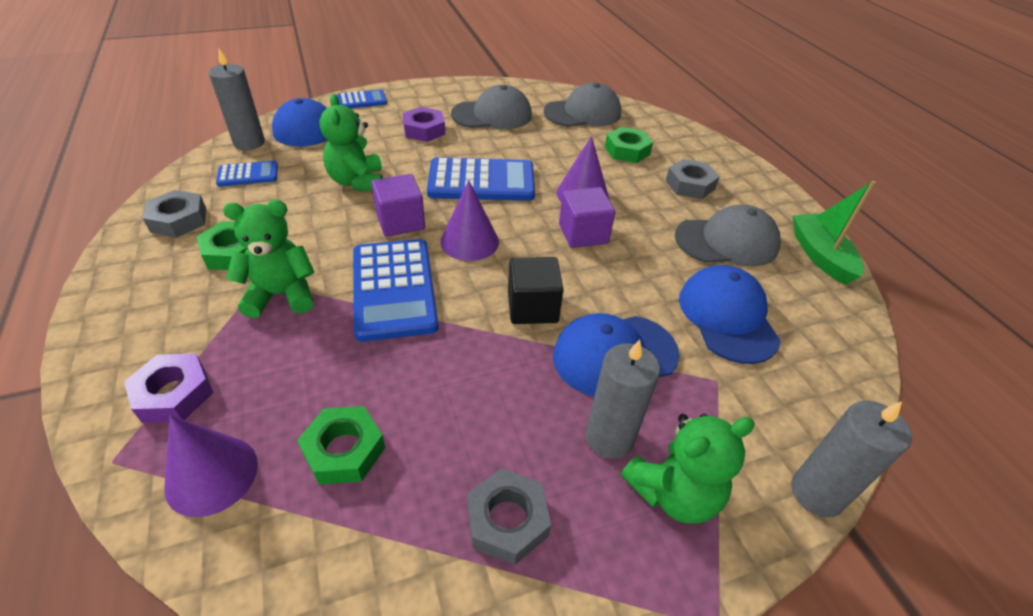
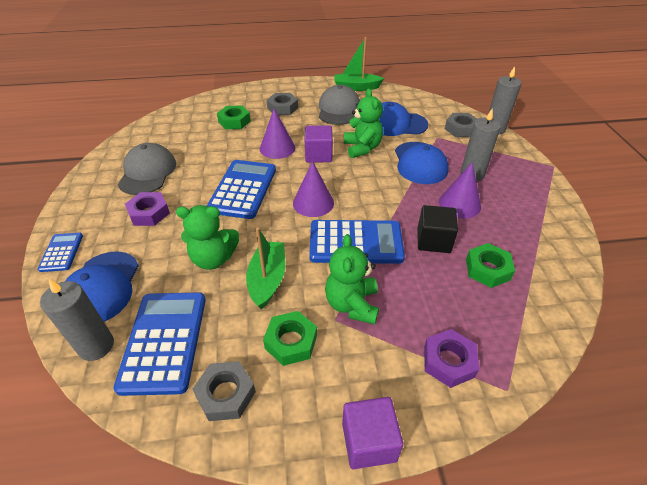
camera: 75 degrees left, 0 degrees up
(211, 475) = (511, 330): purple cone -> purple cone (459, 204)
(248, 174) = (164, 341): blue calculator -> blue calculator, size x1.91
(325, 223) = (267, 279): none -> green boat
(400, 222) = (280, 235): purple cube -> purple cube (369, 442)
(507, 520) = (520, 213): grey nut -> grey nut (461, 129)
(532, 307) = (381, 185): black cube -> black cube (433, 240)
(583, 113) = (173, 129): grey cap -> none
(673, 493) = (499, 163): green teddy bear -> green teddy bear (362, 148)

